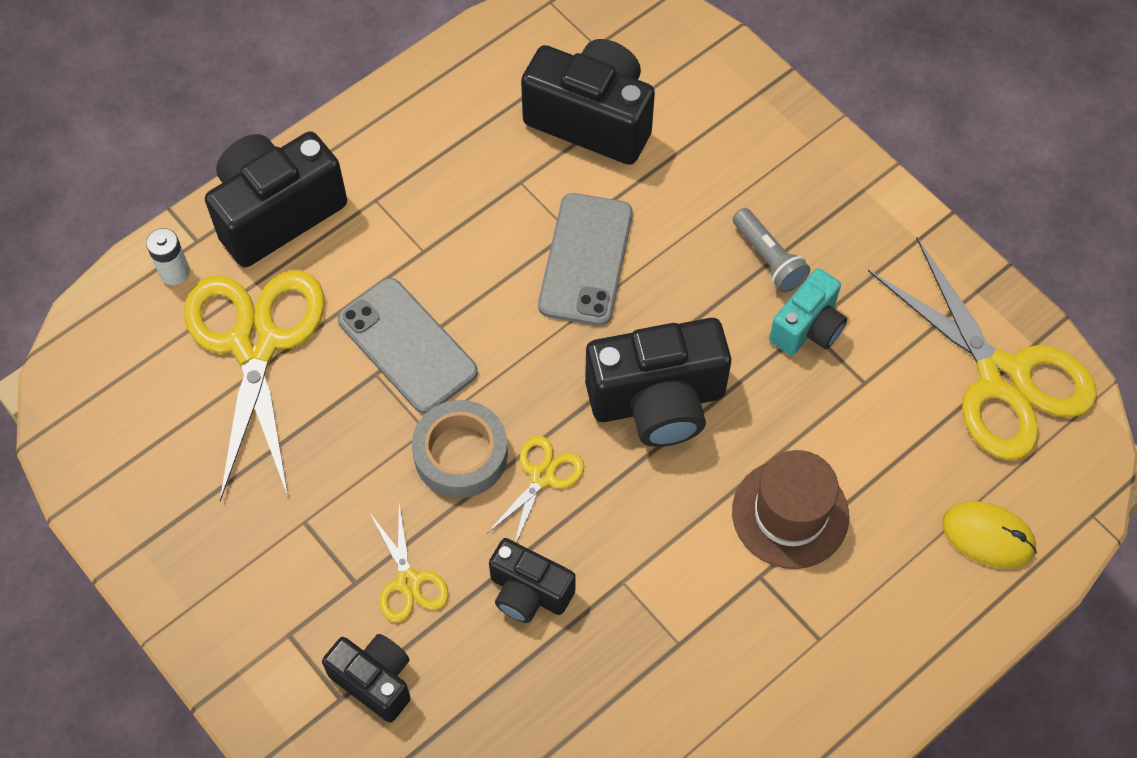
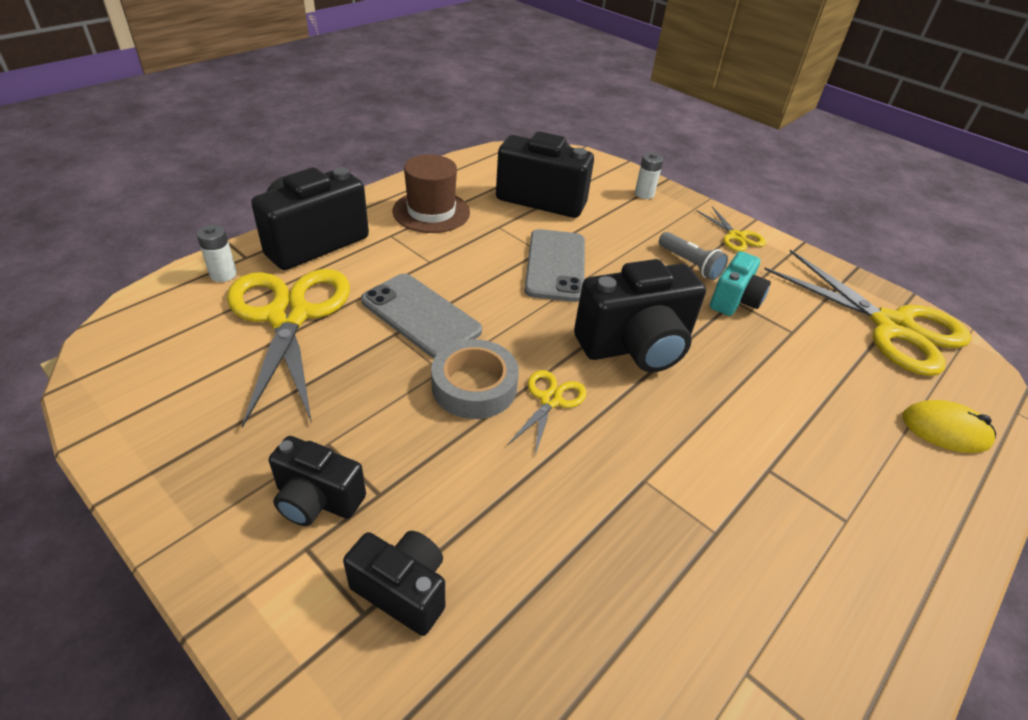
camera: 10 degrees left, 20 degrees down
(408, 582) = (434, 491): yellow scissors -> yellow scissors (736, 237)
(529, 592) = (556, 494): black camera -> black camera (317, 500)
(744, 108) = (644, 194): none -> white battery
(790, 514) = (774, 420): brown hat -> brown hat (431, 212)

